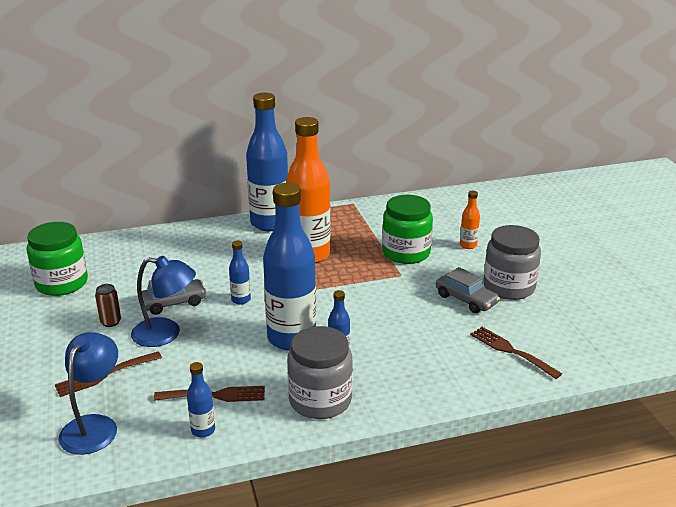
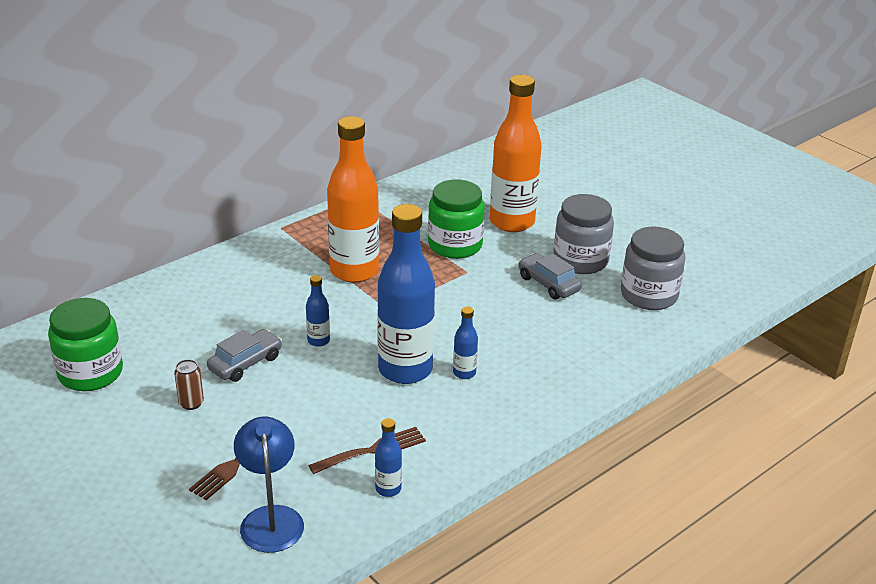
camera: 25 degrees left, 5 degrees up
(166, 334) = (266, 400): blue lamp -> none
(270, 223) = (281, 242): blue bottle -> none
(320, 400) = (480, 425): grey jar -> grey jar (649, 295)
(466, 299) = (548, 284): grey car -> grey car turned 150 degrees counterclockwise
(468, 245) = (512, 222): orange bottle -> orange bottle, size x2.36
(511, 351) = (623, 327): brown fork -> none

